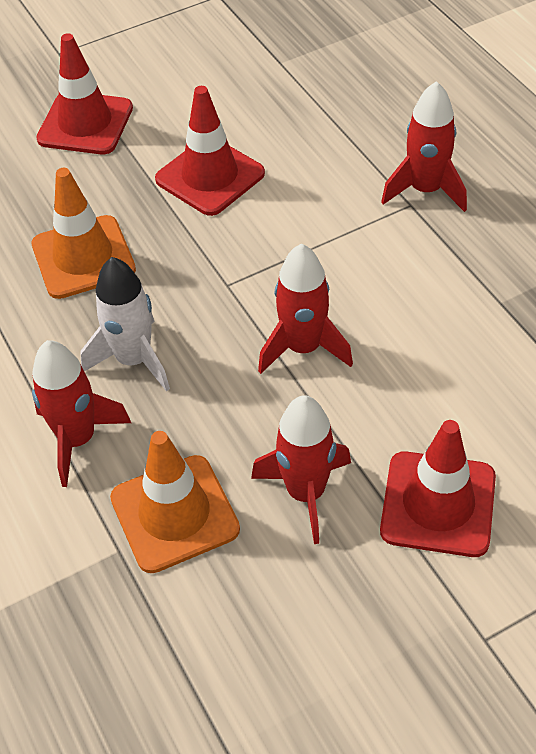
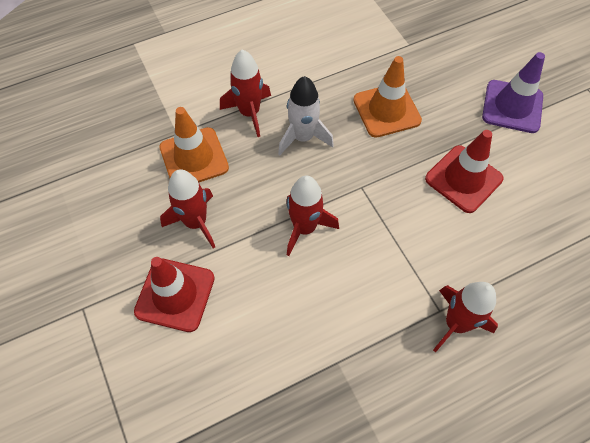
camera: 90 degrees right, 10 degrees up
(85, 124) = (512, 106): red traffic cone -> purple traffic cone

